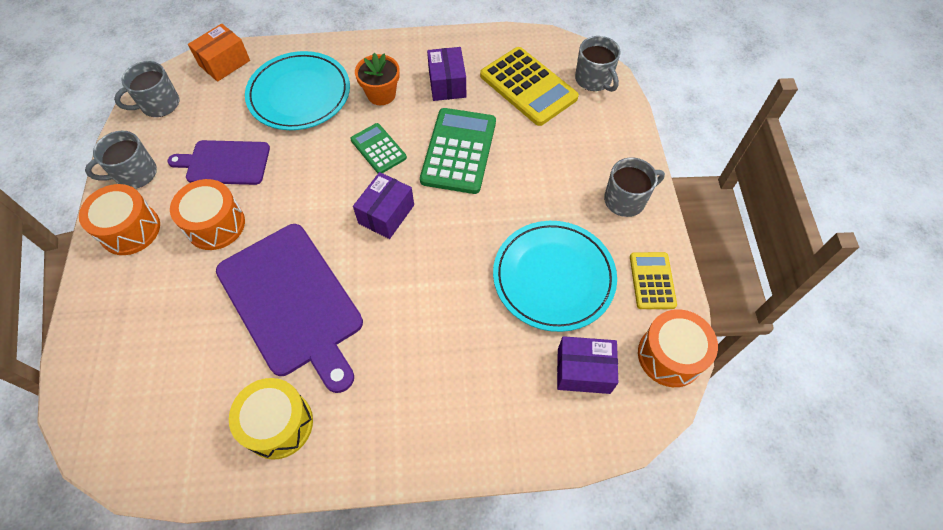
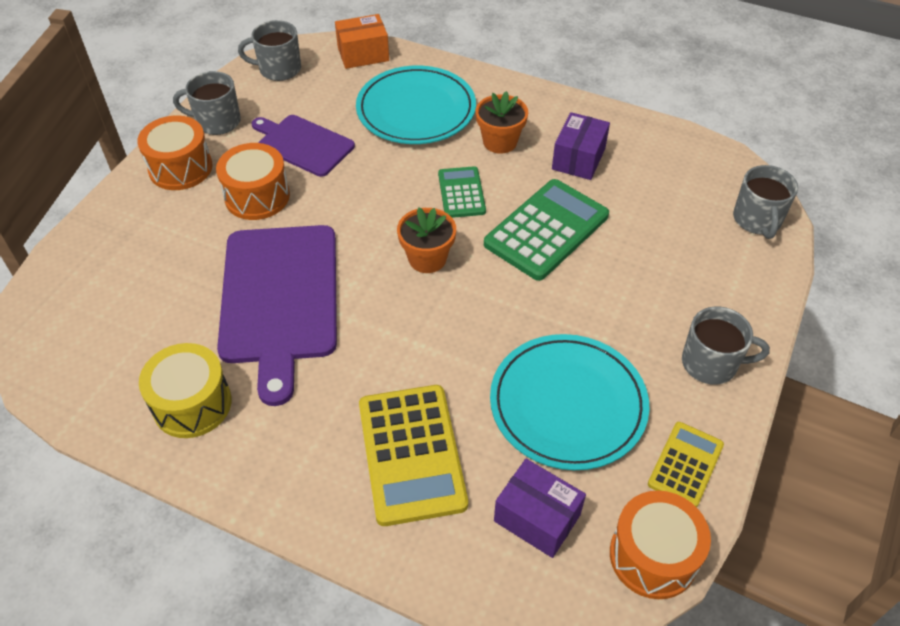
camera: 30 degrees right, 10 degrees down
(386, 214) = (427, 258): purple box -> orange flower pot
(528, 87) = (671, 197): yellow calculator -> yellow calculator (412, 454)

